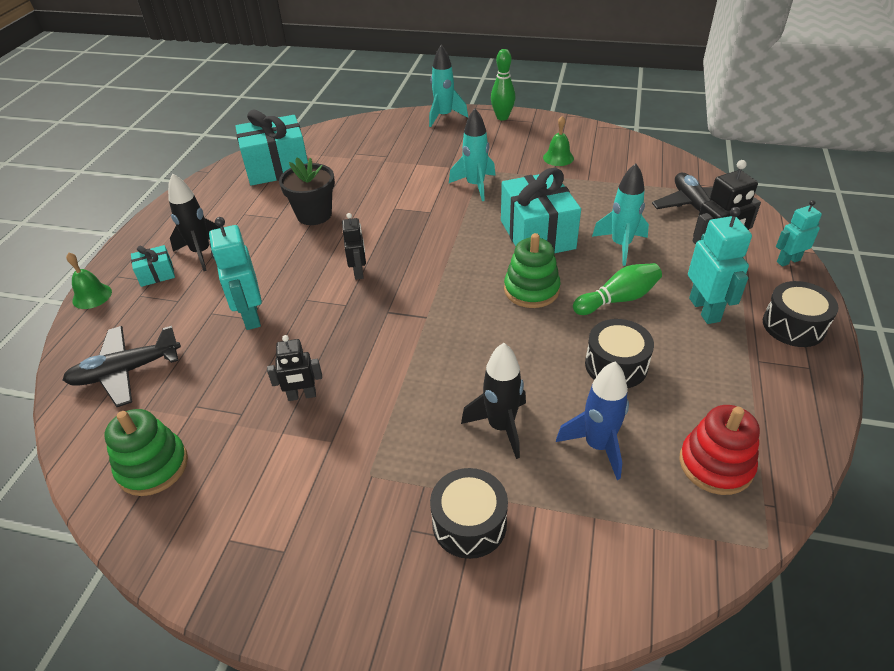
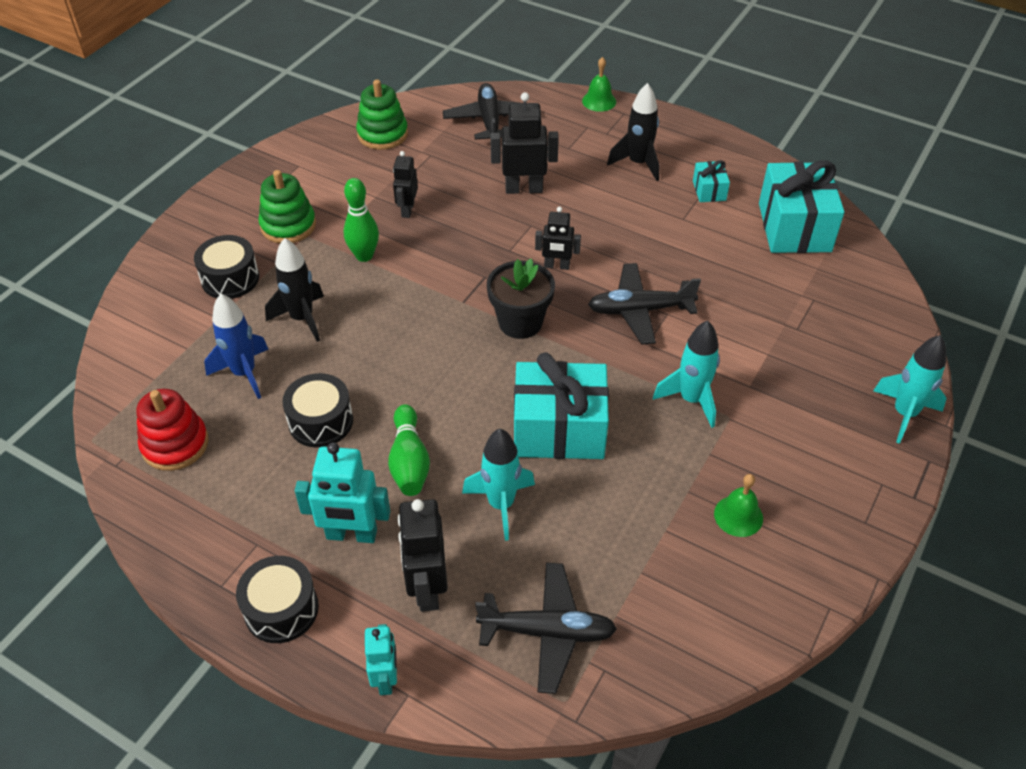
camera: 105 degrees right, 5 degrees up
(156, 274) = (614, 136): turquoise gift -> turquoise gift (709, 190)
(250, 316) = (524, 189): turquoise robot -> black robot
(314, 215) = (677, 246): black flower pot -> black flower pot (520, 322)
(396, 220) = (640, 310): none -> black plane
(502, 117) = (887, 486): green bowling pin -> green bowling pin (364, 256)
(531, 290) = (462, 392): green stacking toy -> green stacking toy (288, 225)

